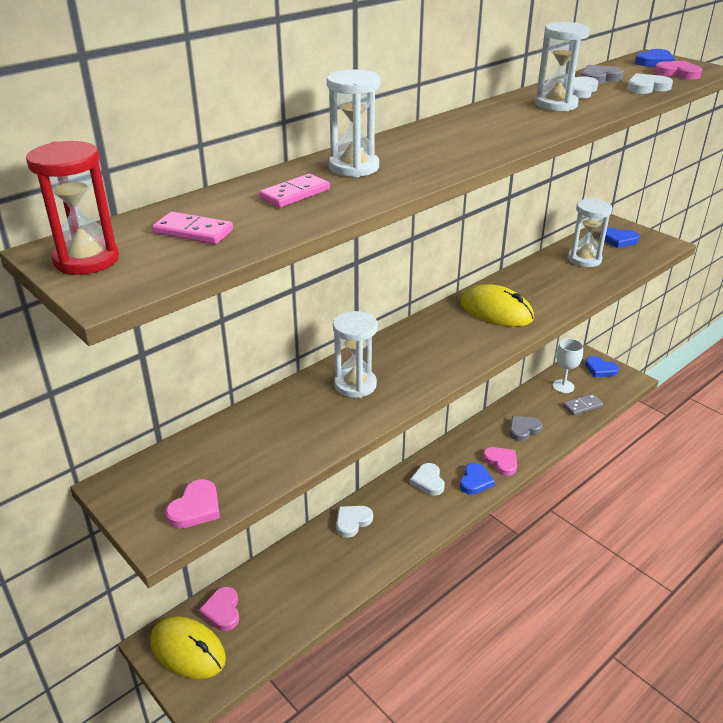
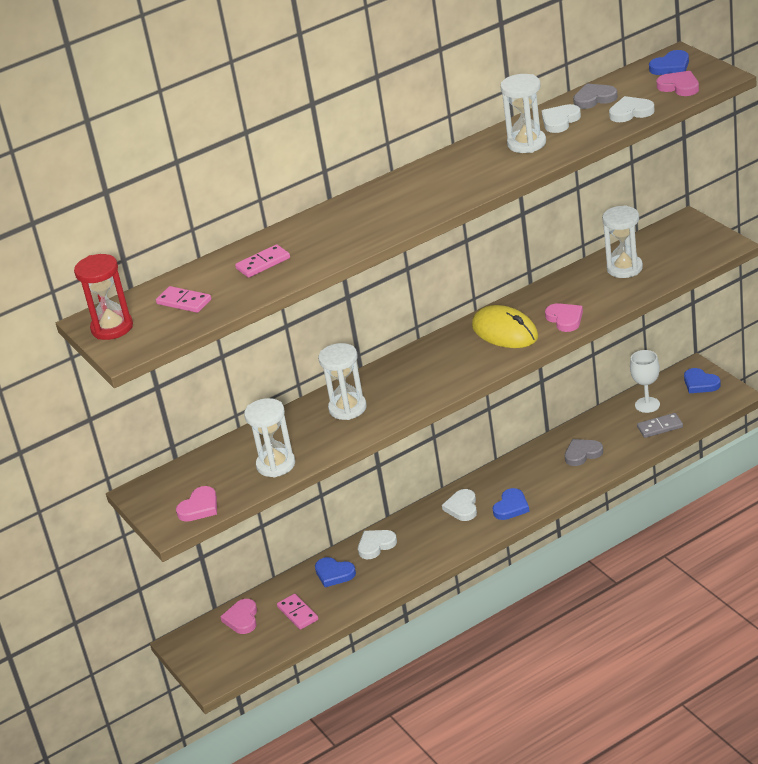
camera: 15 degrees right, 0 degrees up
(188, 650) = (209, 647): yellow mouse -> none
(283, 603) = (297, 613): none -> pink domino
(354, 167) = (316, 233): white hourglass -> white hourglass (276, 465)
(501, 462) = (545, 488): pink heart -> pink heart (565, 319)
(618, 240) = (675, 242): blue heart -> blue heart (334, 574)

